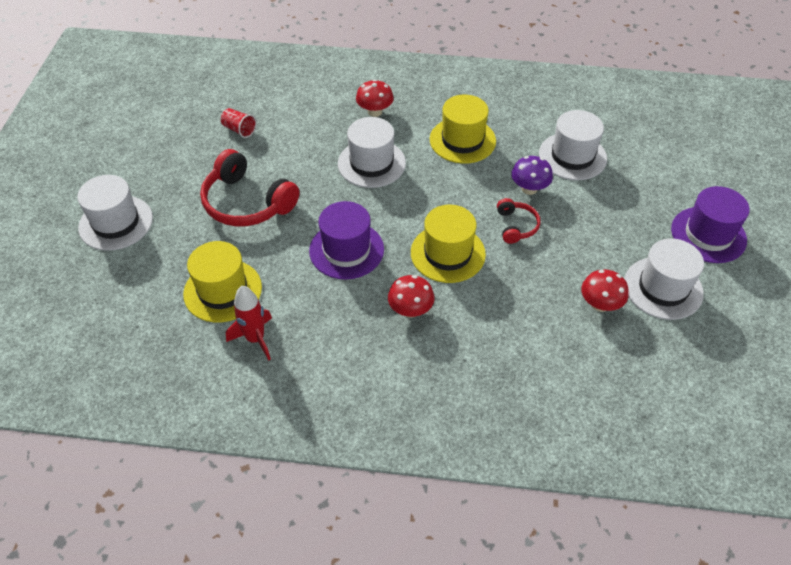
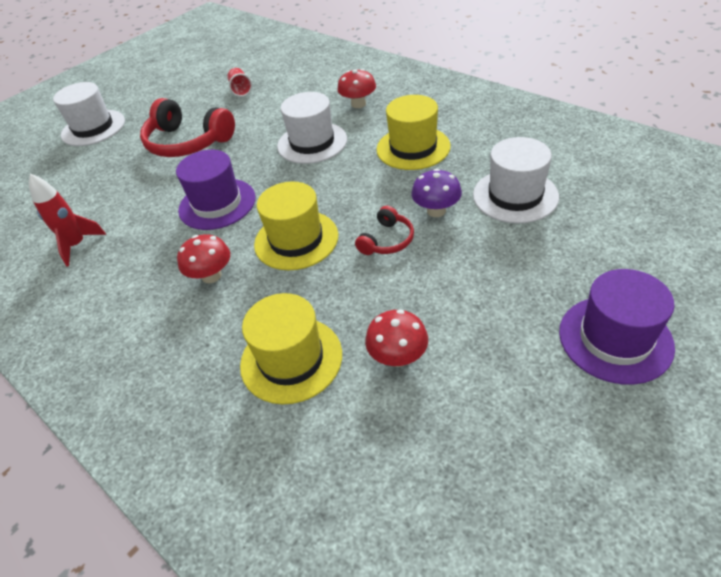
camera: 40 degrees right, 5 degrees down
(223, 290) = (99, 199): yellow hat -> yellow hat (291, 359)
(247, 202) = (188, 142): red headphones -> red headphones turned 45 degrees counterclockwise
(663, 288) = (493, 374): white hat -> none

